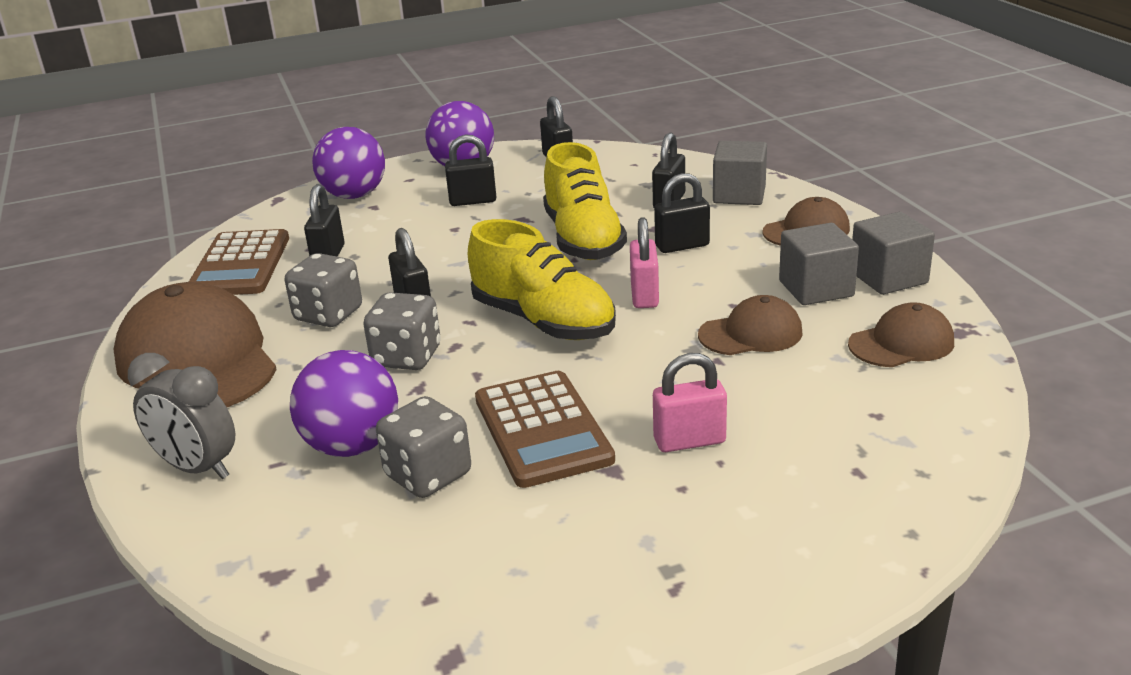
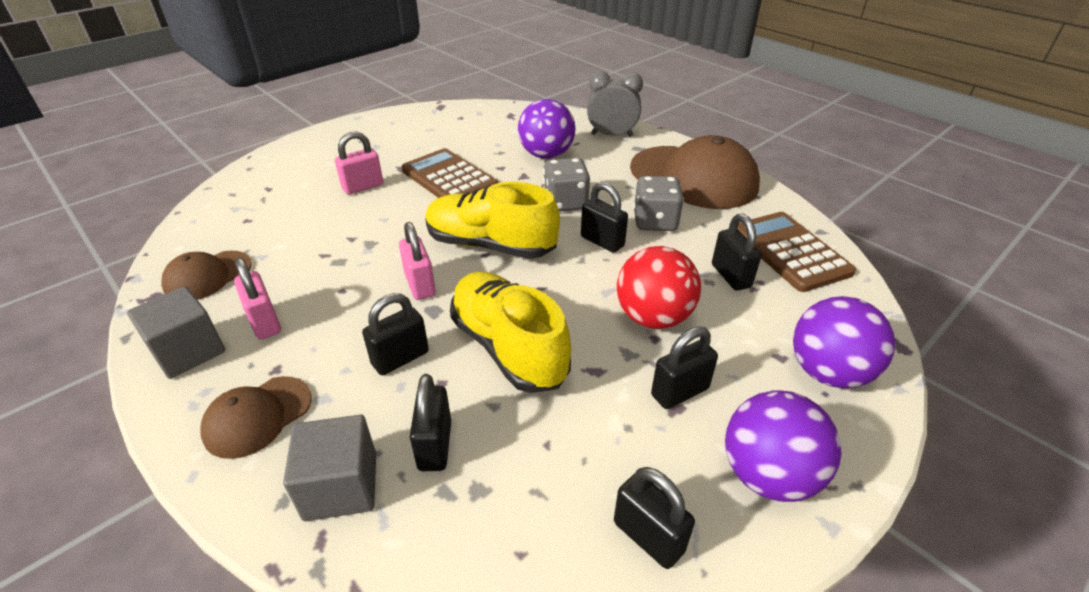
camera: 155 degrees right, 10 degrees up
(428, 475) = (495, 150): grey dice -> none
(440, 239) = (653, 317): none -> red ball
(751, 334) = (326, 263): brown cap -> none
(816, 288) = (265, 322): grey cube -> pink padlock

